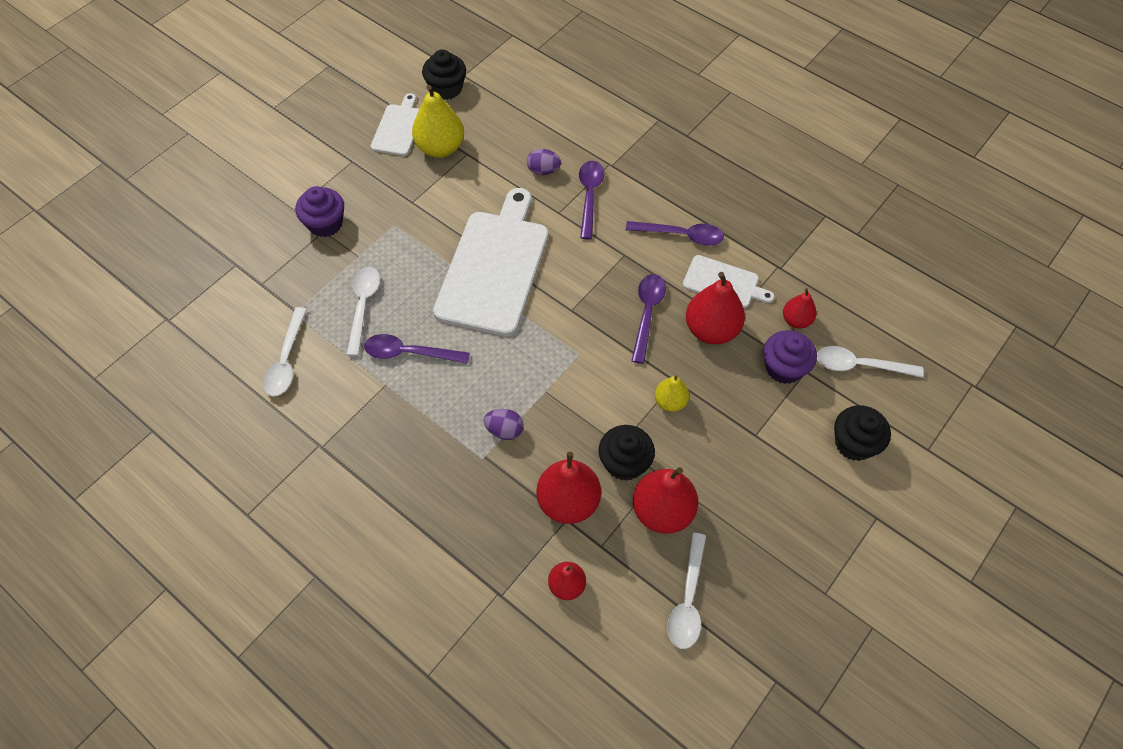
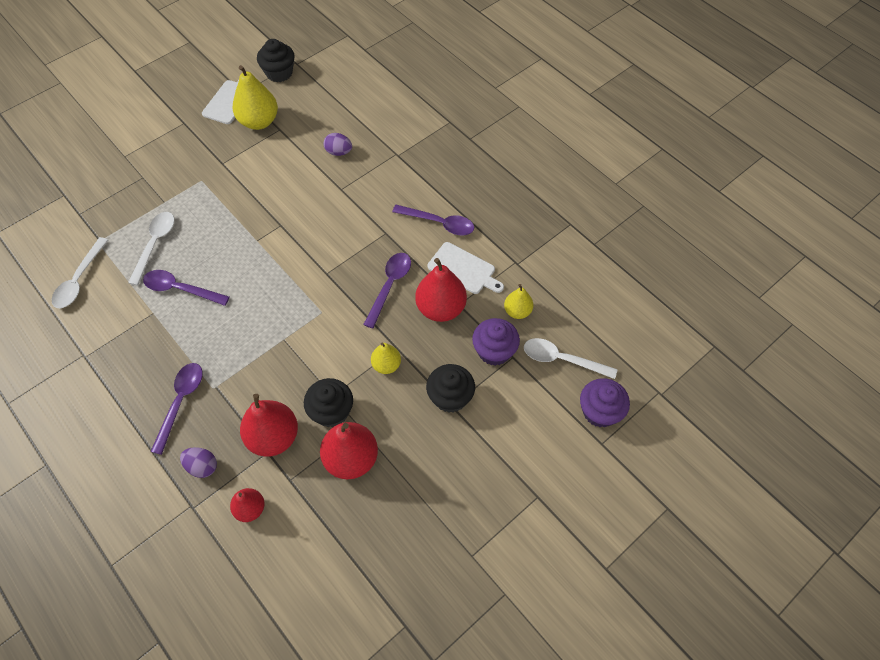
camera: 10 degrees right, 0 degrees up
(325, 224) = (146, 171): purple cupcake -> purple cupcake (599, 411)
(494, 267) = (272, 227): white cutting board -> none
(504, 430) = (239, 367): purple egg -> purple egg (202, 466)
(589, 196) = (371, 179): purple spoon -> purple spoon (181, 402)
(687, 600) = (349, 540): white spoon -> none
(796, 320) = (517, 311): red pear -> yellow pear
(854, 443) = (536, 427): black cupcake -> black cupcake (450, 397)

